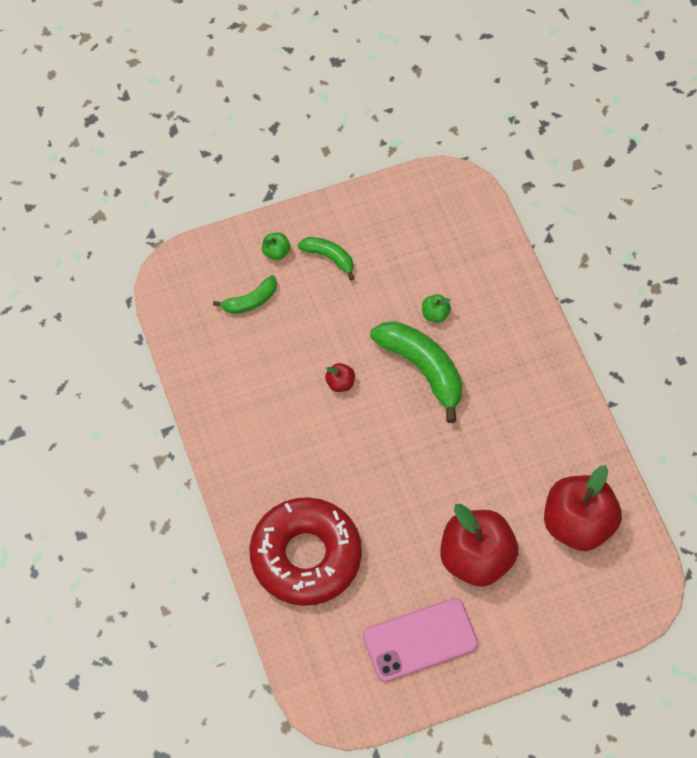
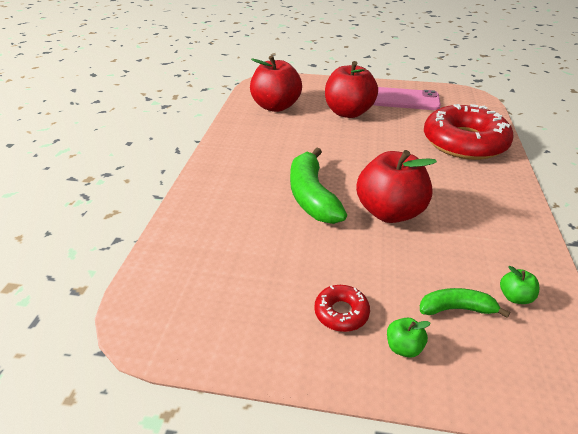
camera: 150 degrees left, 25 degrees down
(329, 257) = (341, 312): green banana -> red donut
(340, 383) = (389, 212): red apple -> red apple, size x2.48
(435, 314) = (271, 224): green apple -> green apple (514, 297)

